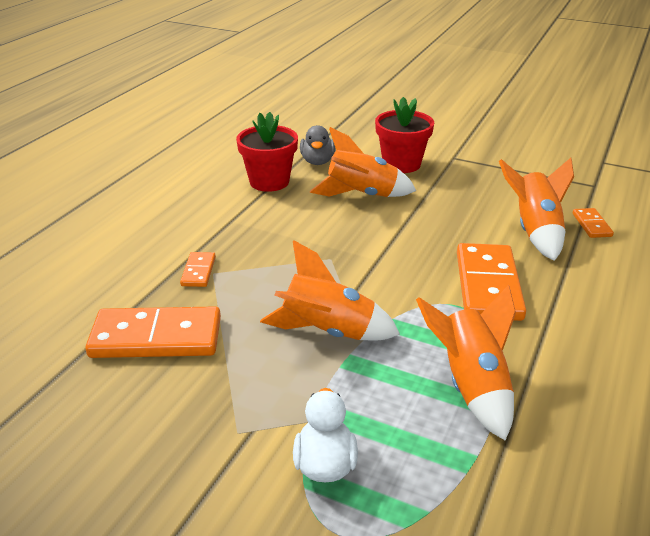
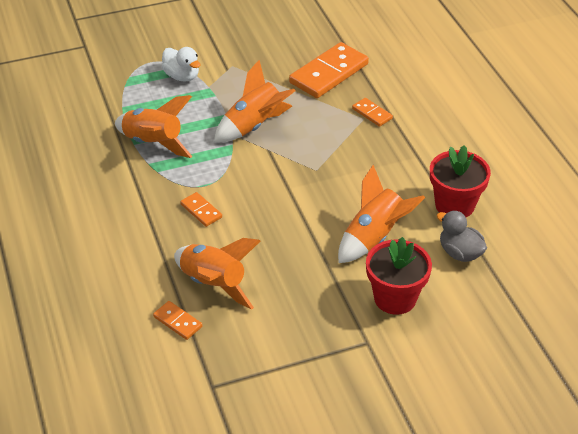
camera: 135 degrees right, 10 degrees up
(488, 285) = (201, 211): orange domino -> orange domino, size x0.48

